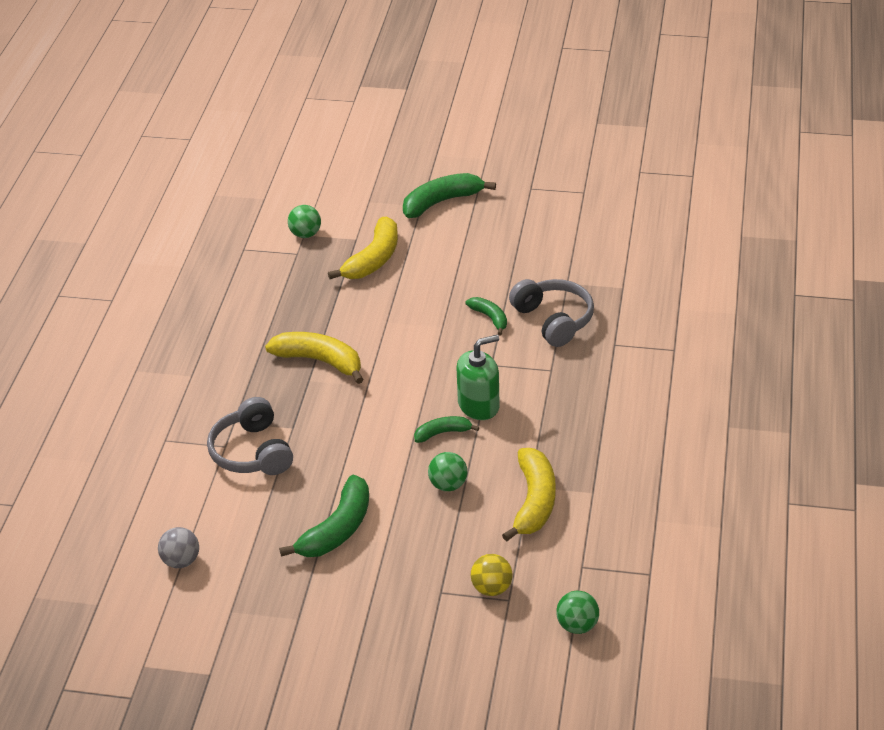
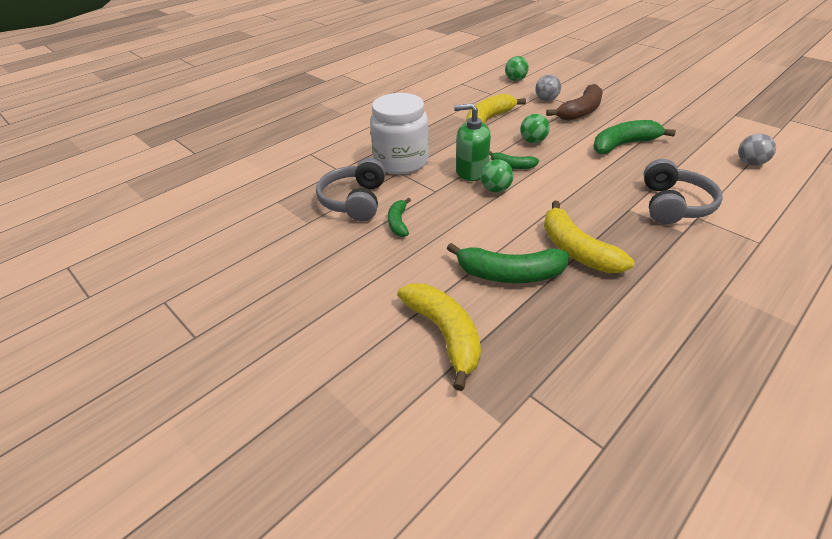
camera: 145 degrees left, 0 degrees up
(305, 234) = (500, 423): green ball -> green ball (495, 189)
(373, 259) = (444, 334): yellow banana -> yellow banana turned 90 degrees clockwise
(426, 580) = (580, 111): none -> brown banana
(441, 202) = (297, 375): green banana -> green banana (509, 274)
(491, 588) = (546, 100): yellow ball -> grey ball
(564, 384) = (401, 162): none -> white jar

